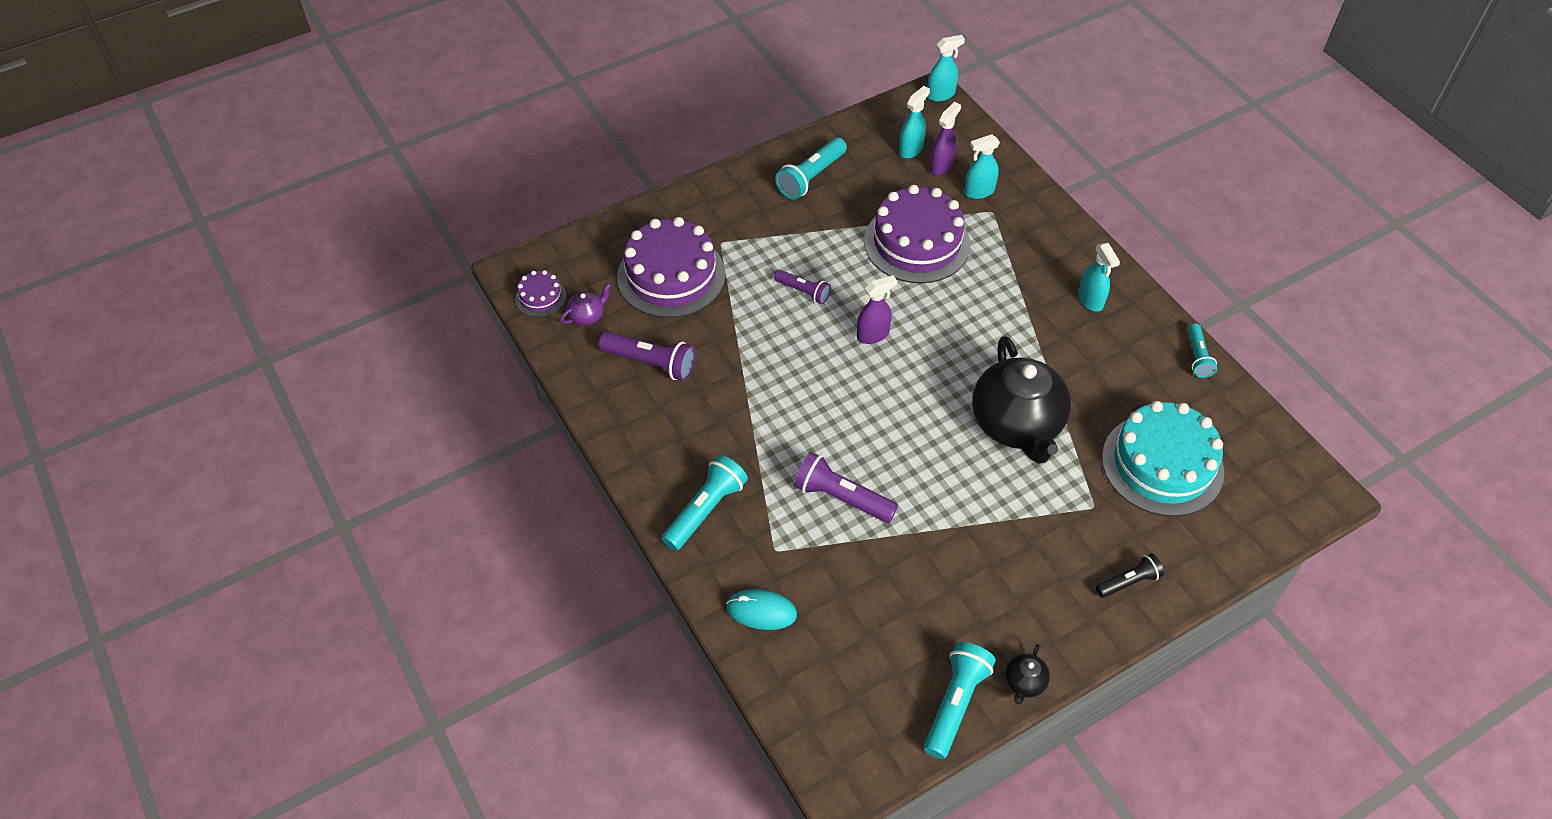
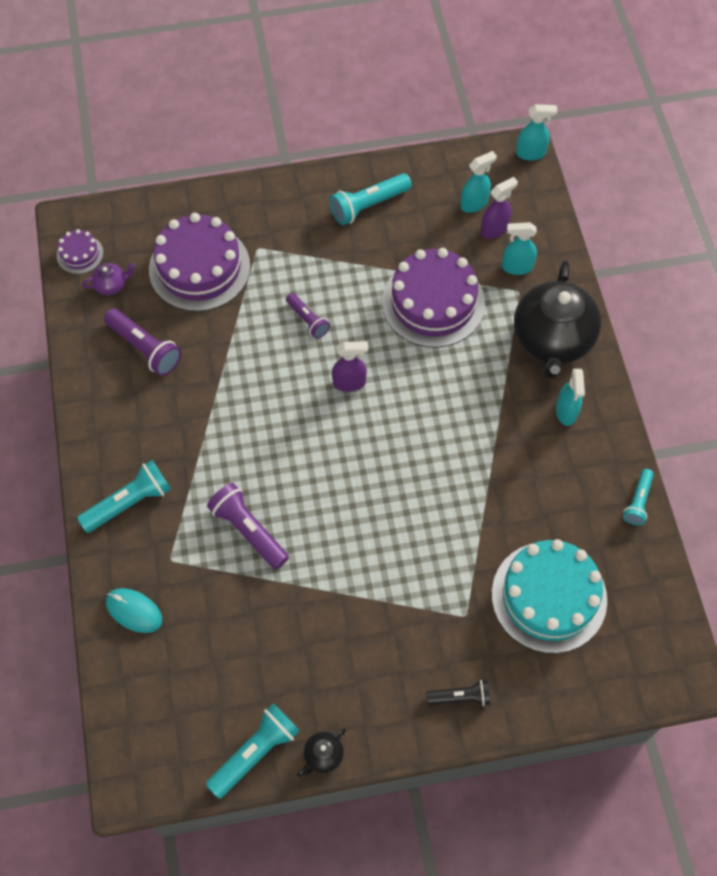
camera: 20 degrees right, 10 degrees up
(1016, 425) = (435, 513): black teapot -> black teapot (552, 340)

